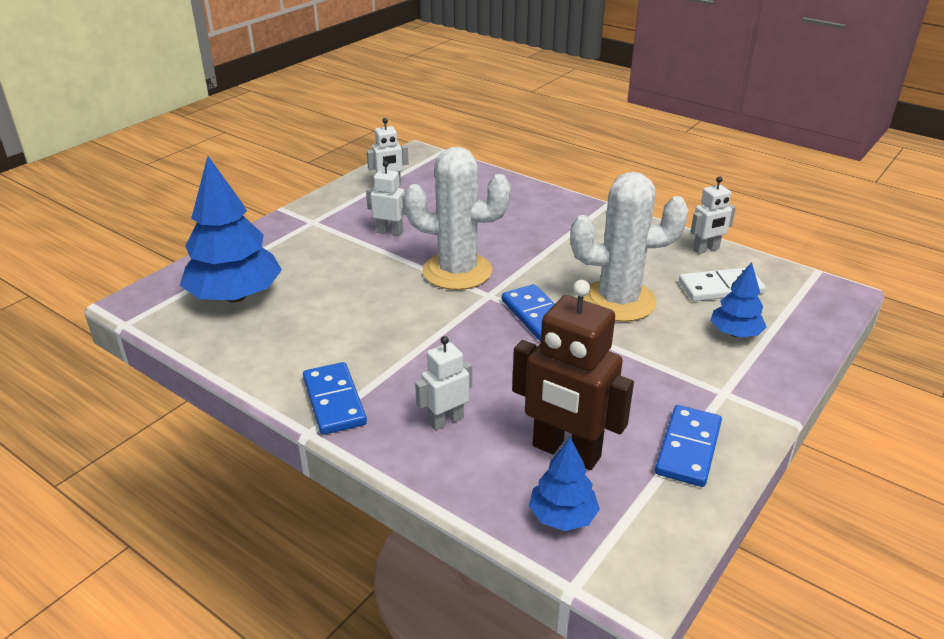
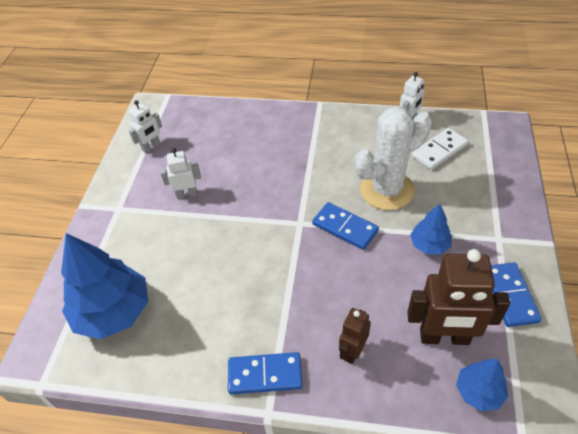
camera: 25 degrees left, 15 degrees up
(334, 401) = (265, 374): blue domino -> blue domino turned 45 degrees counterclockwise
(446, 421) = (352, 351): white robot -> brown robot
(457, 271) = (263, 211): white cactus -> none
(735, 333) = (472, 186): blue tree -> blue tree (429, 245)

